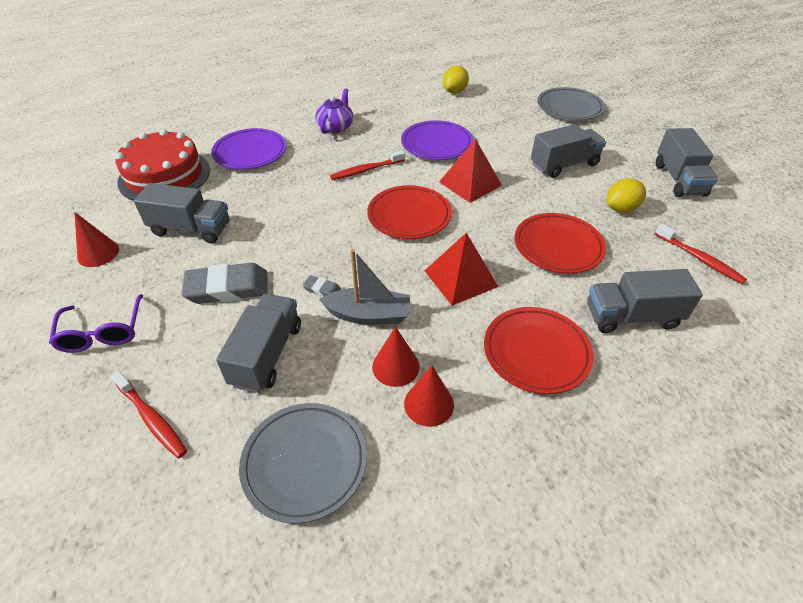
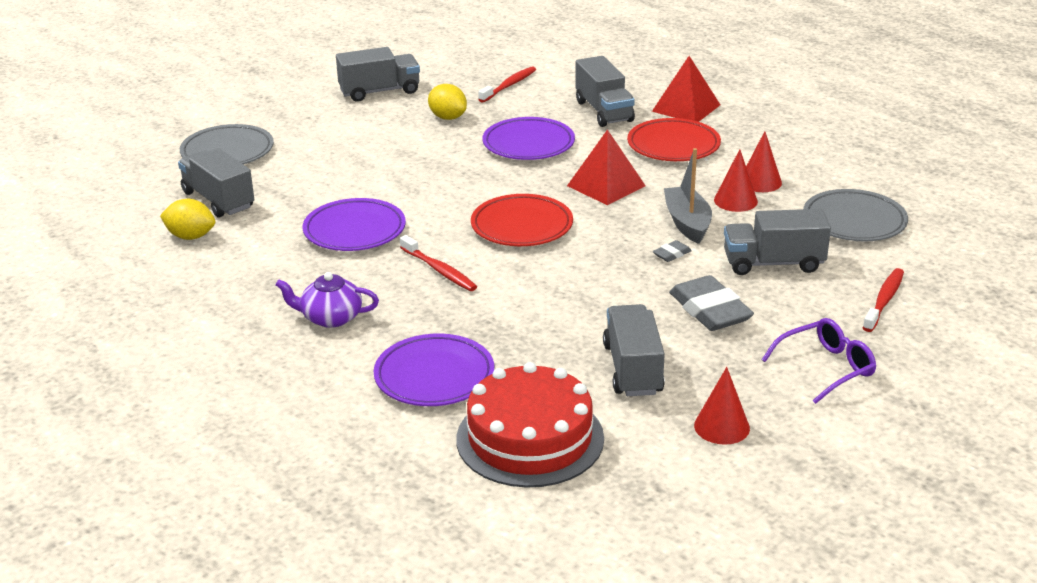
camera: 105 degrees left, 15 degrees down
(322, 289) = (671, 254): grey eraser -> grey eraser turned 45 degrees clockwise
(470, 183) = (438, 198): red pyramid -> red pyramid (686, 108)
(558, 246) = (528, 144): red plate -> purple plate
(564, 165) = (374, 148): grey truck -> grey truck (218, 200)

